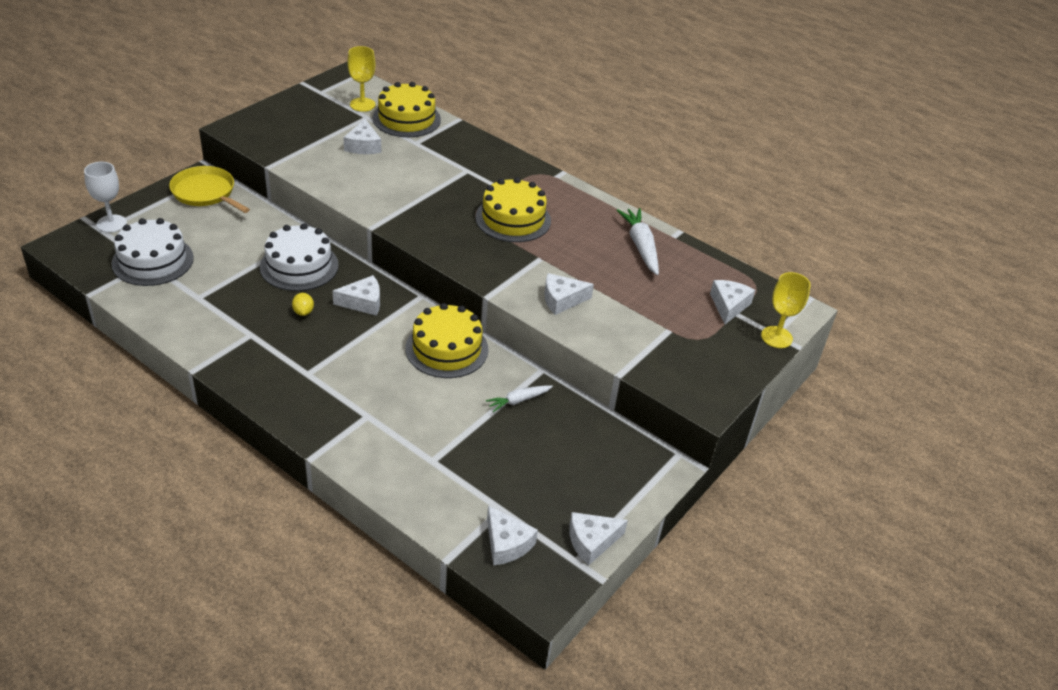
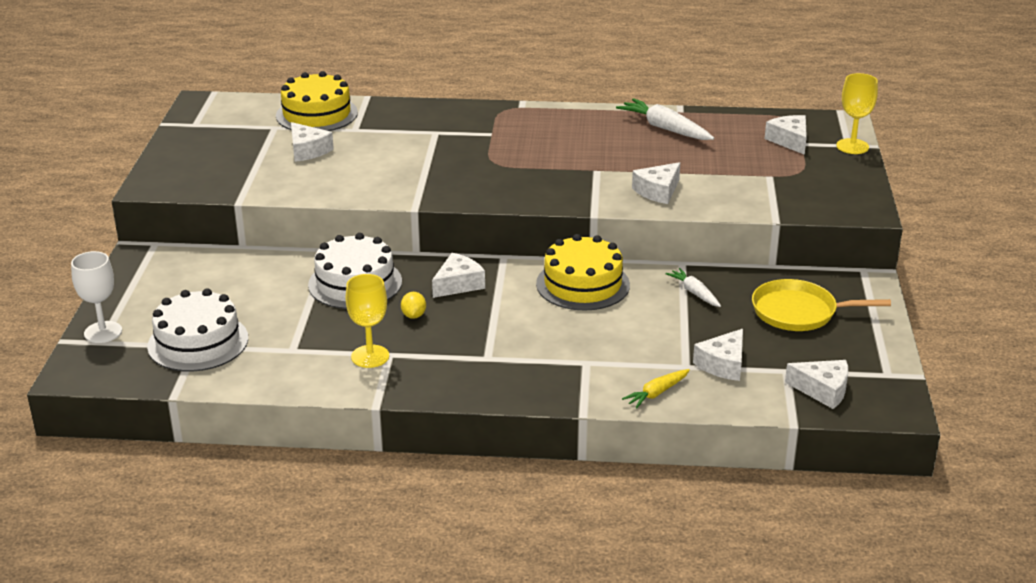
camera: 30 degrees left, 10 degrees down
(206, 193) = (167, 266): yellow pan -> yellow pan (799, 312)
(303, 312) = (413, 315): yellow lemon -> yellow lemon turned 45 degrees clockwise
(362, 104) = (255, 119): yellow goblet -> yellow goblet (370, 356)
(382, 471) = (656, 393): none -> yellow carrot
(513, 219) = (531, 151): yellow cake -> none
(518, 400) = (694, 293): white carrot -> white carrot turned 120 degrees clockwise
(592, 541) = (881, 356): white cheese -> white cheese (723, 364)

